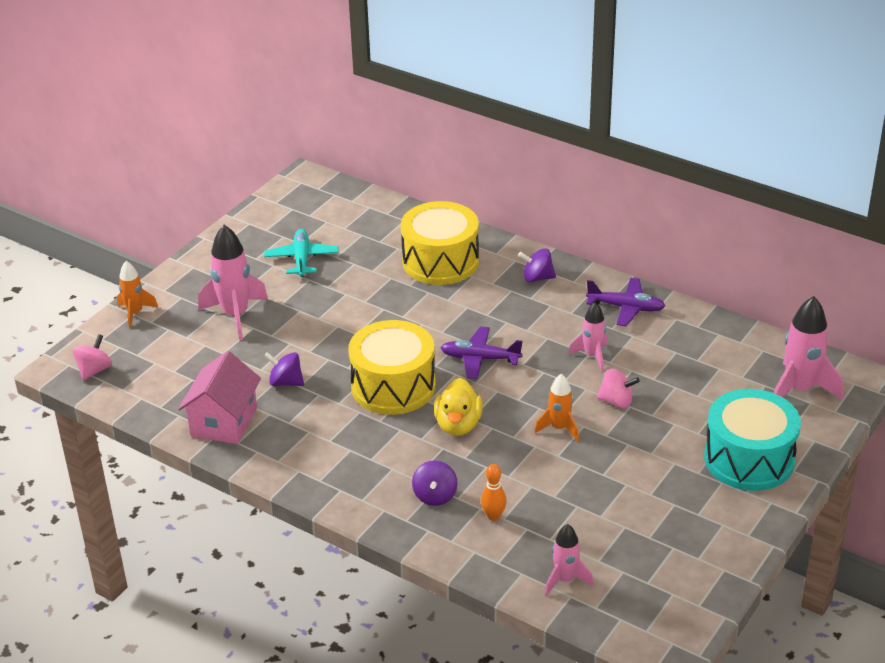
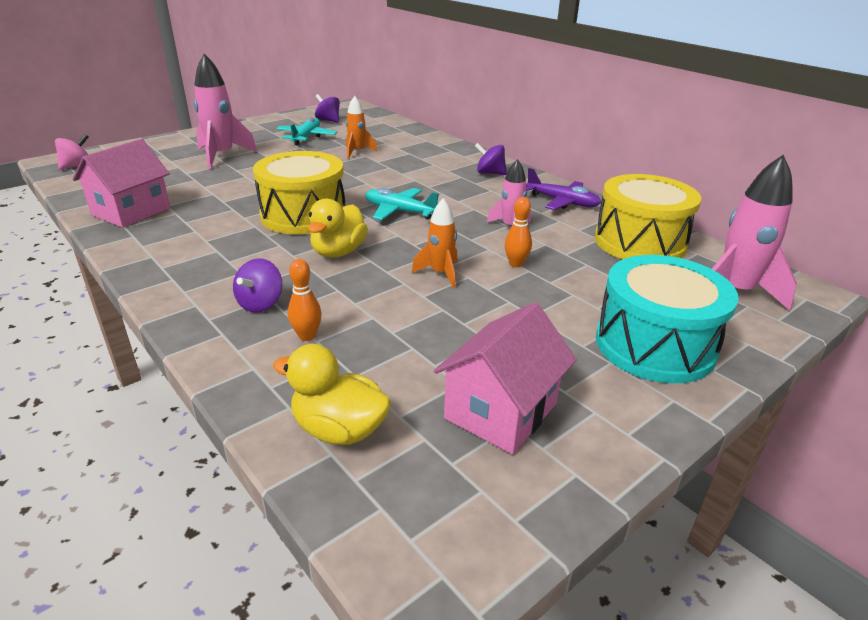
camera: 15 degrees right, 5 degrees down
(135, 313) = (151, 144): orange rocket -> orange rocket (357, 152)
(286, 382) = (214, 197): purple spinning top -> purple spinning top (328, 120)
(440, 261) = (414, 153): yellow drum -> yellow drum (639, 242)
(480, 359) = (399, 211): purple plane -> turquoise plane
(565, 580) = (339, 429): pink rocket -> yellow duck
(616, 401) = (516, 264): pink spinning top -> orange bowling pin
(662, 540) = (500, 411): none -> pink house

